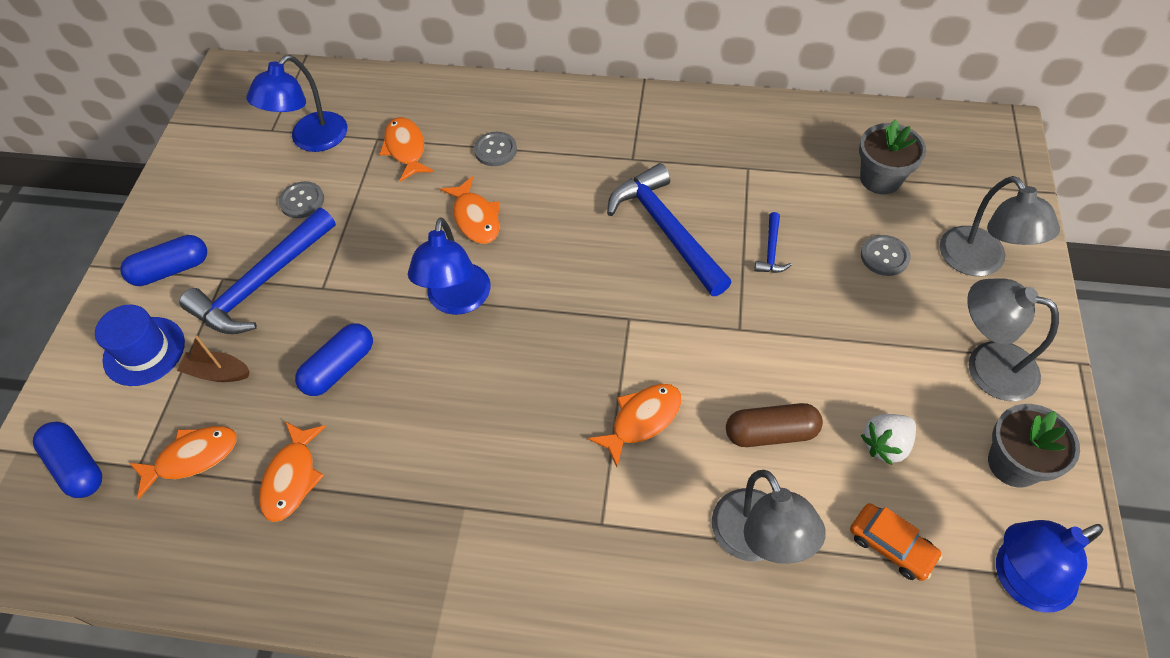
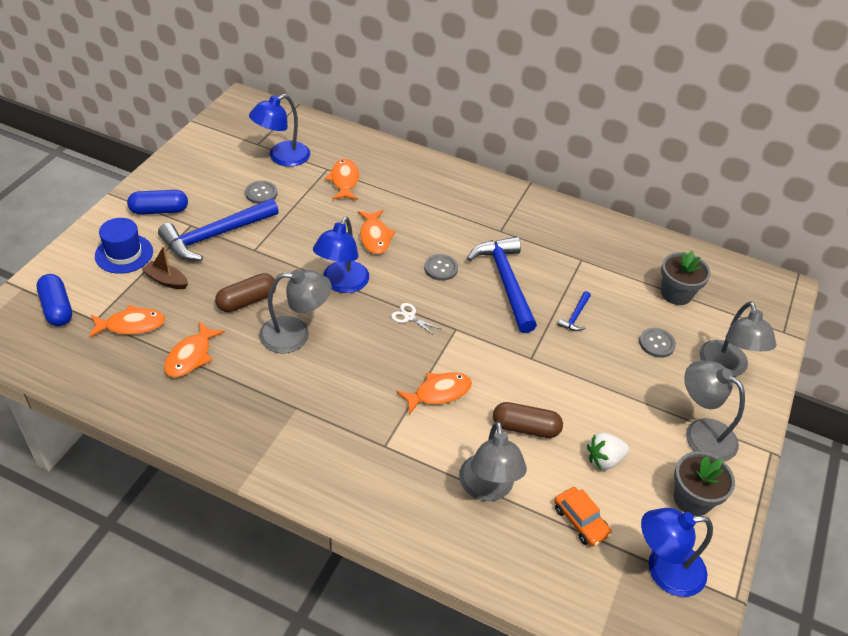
camera: 10 degrees right, 10 degrees down
(339, 368) = (247, 301): blue capsule -> brown capsule
(423, 397) = (295, 335): none -> grey lamp
(495, 150) = (406, 199): grey button -> grey button (441, 268)
(563, 321) = (409, 317): none -> white scissors

